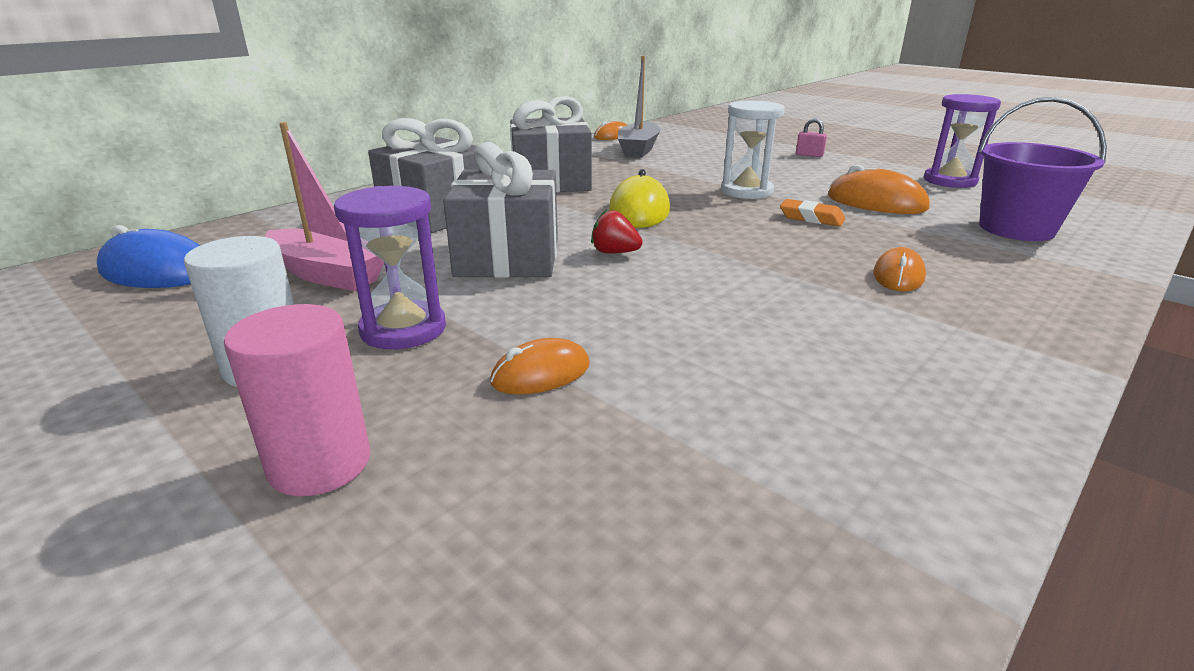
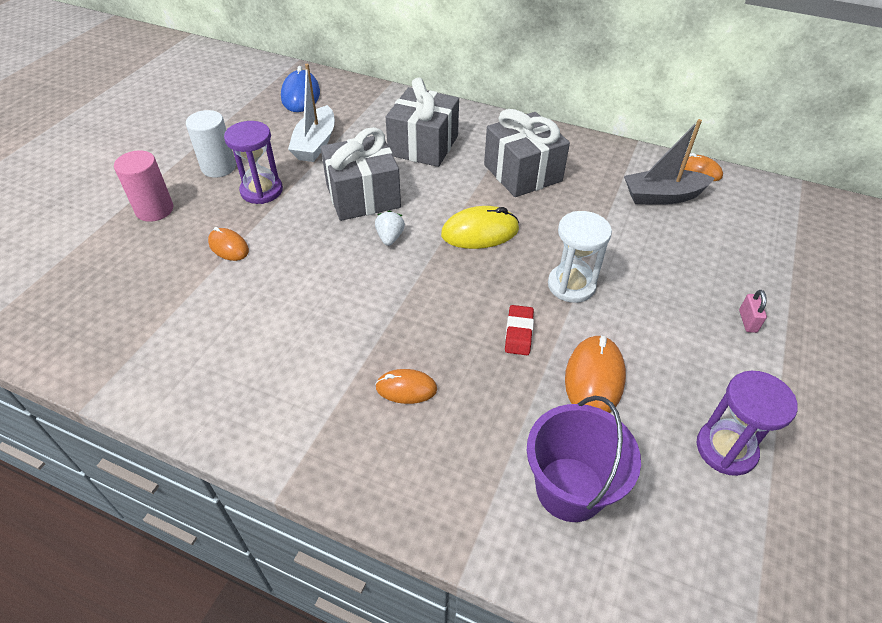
camera: 70 degrees right, 20 degrees up
(328, 274) = (315, 144): pink boat -> white boat
(614, 253) = (390, 237): red strawberry -> white strawberry
(811, 218) = (518, 333): orange eraser -> red eraser

